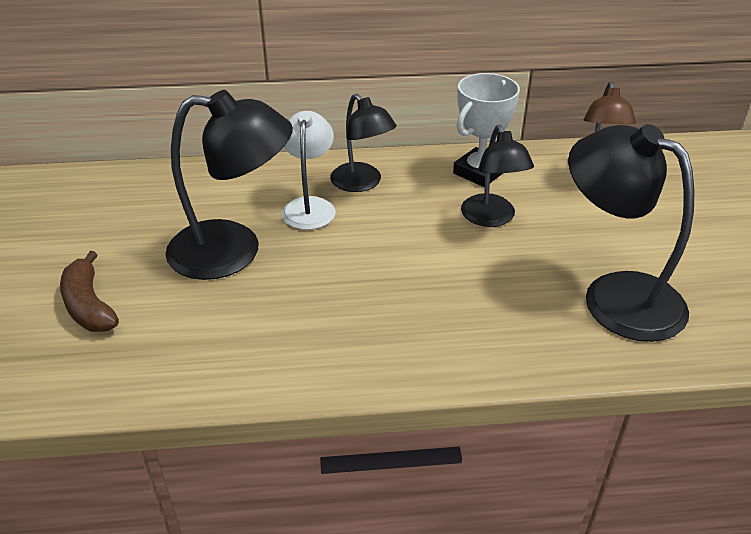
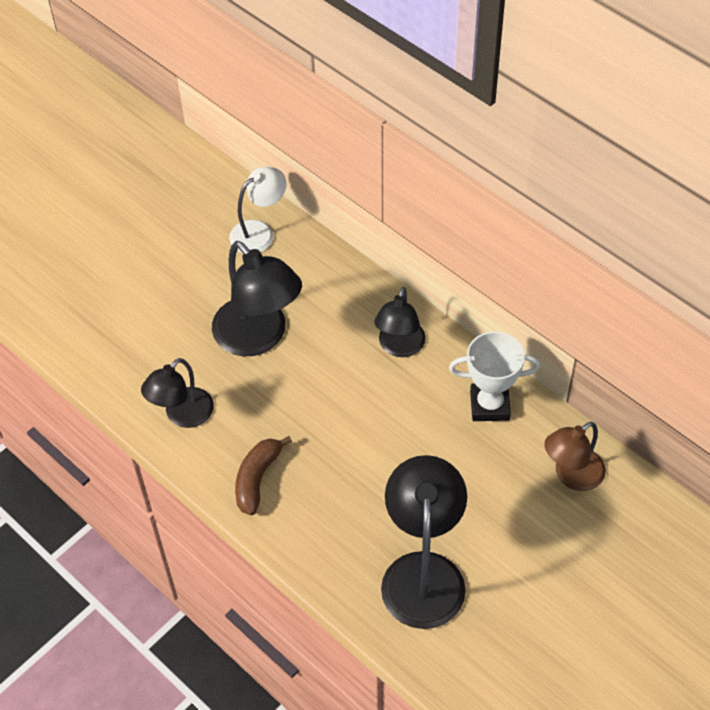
camera: 50 degrees right, 15 degrees up
(89, 305) = (148, 313): brown banana -> brown banana (257, 479)
(310, 206) = (343, 339): white lamp -> white lamp (259, 232)
(491, 218) = (438, 450): black lamp -> black lamp (182, 415)

